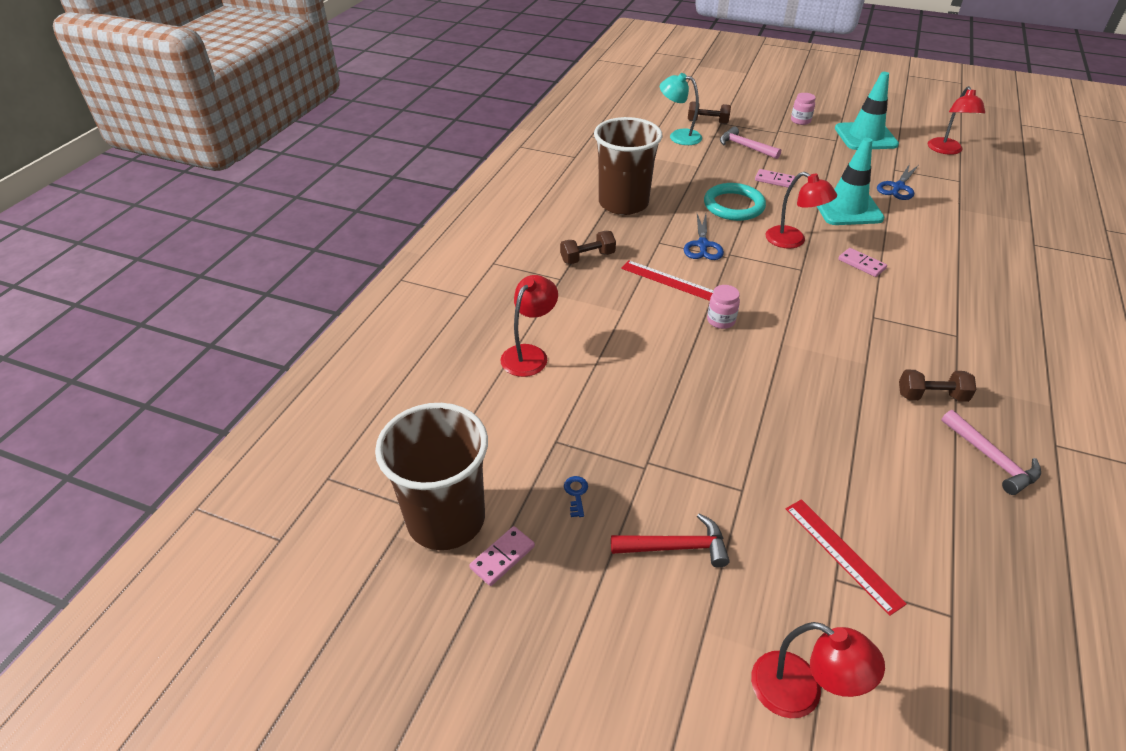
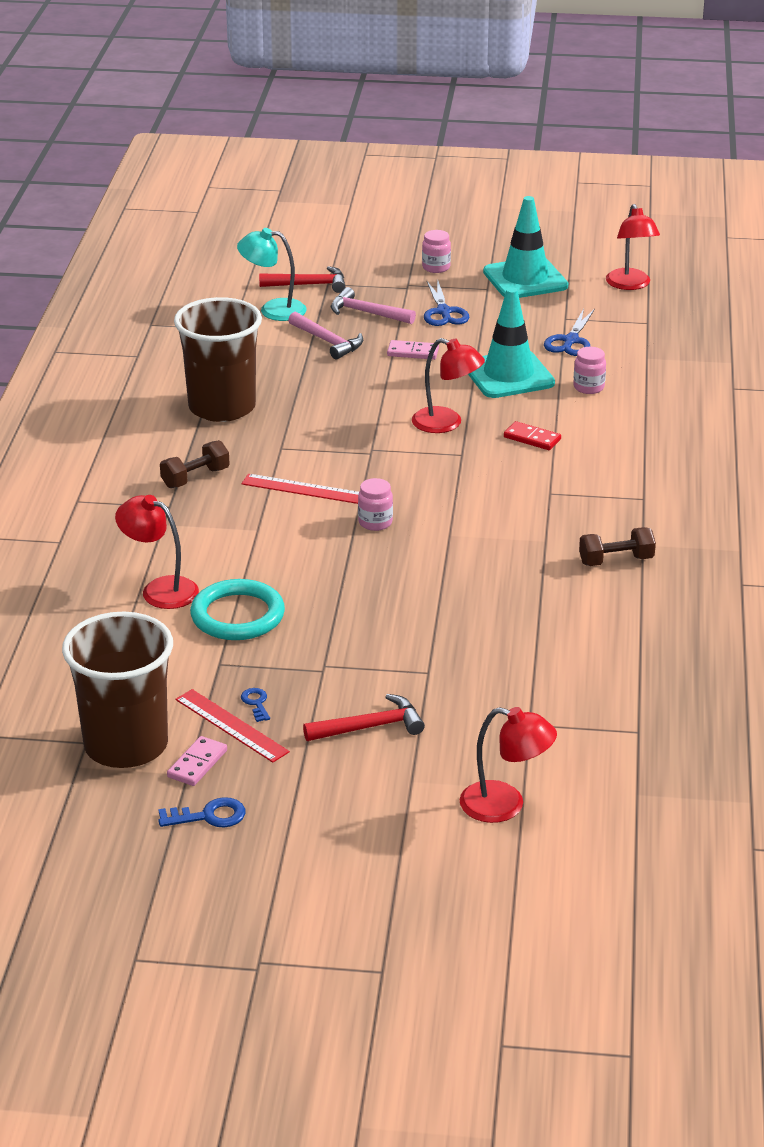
camera: 15 degrees left, 10 degrees down
(493, 631) = (209, 816): none -> blue key
(529, 354) = (160, 589): red lamp -> red lamp turned 75 degrees counterclockwise
(702, 245) = (336, 443): blue scissors -> blue scissors (443, 312)
(707, 122) = (309, 285): brown dumbbell -> red hammer
(733, 205) = (366, 391): turquoise ring -> turquoise ring (237, 615)
(842, 554) = (534, 705): red ruler -> red ruler (231, 725)
(861, 264) = (532, 438): pink domino -> red domino
(911, 227) = (588, 387): none -> pink jar
(991, 459) = (677, 606): pink hammer -> pink hammer (328, 342)

